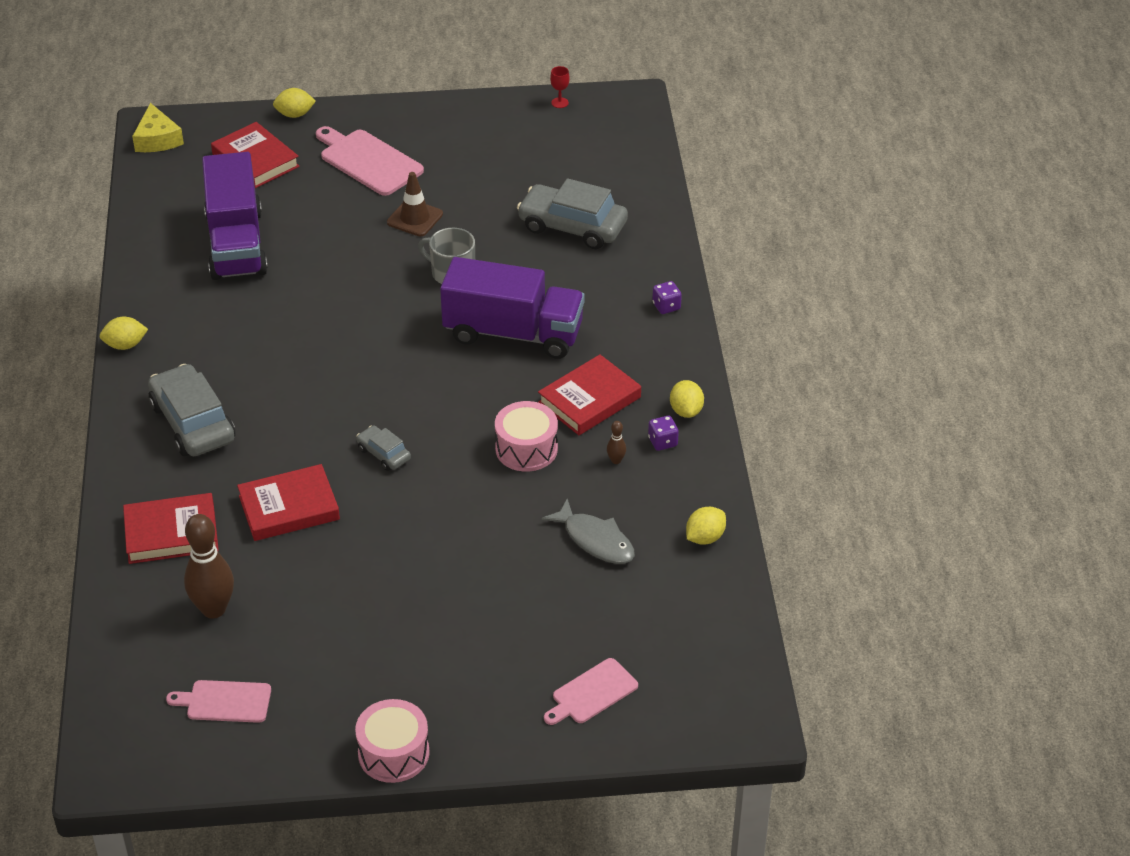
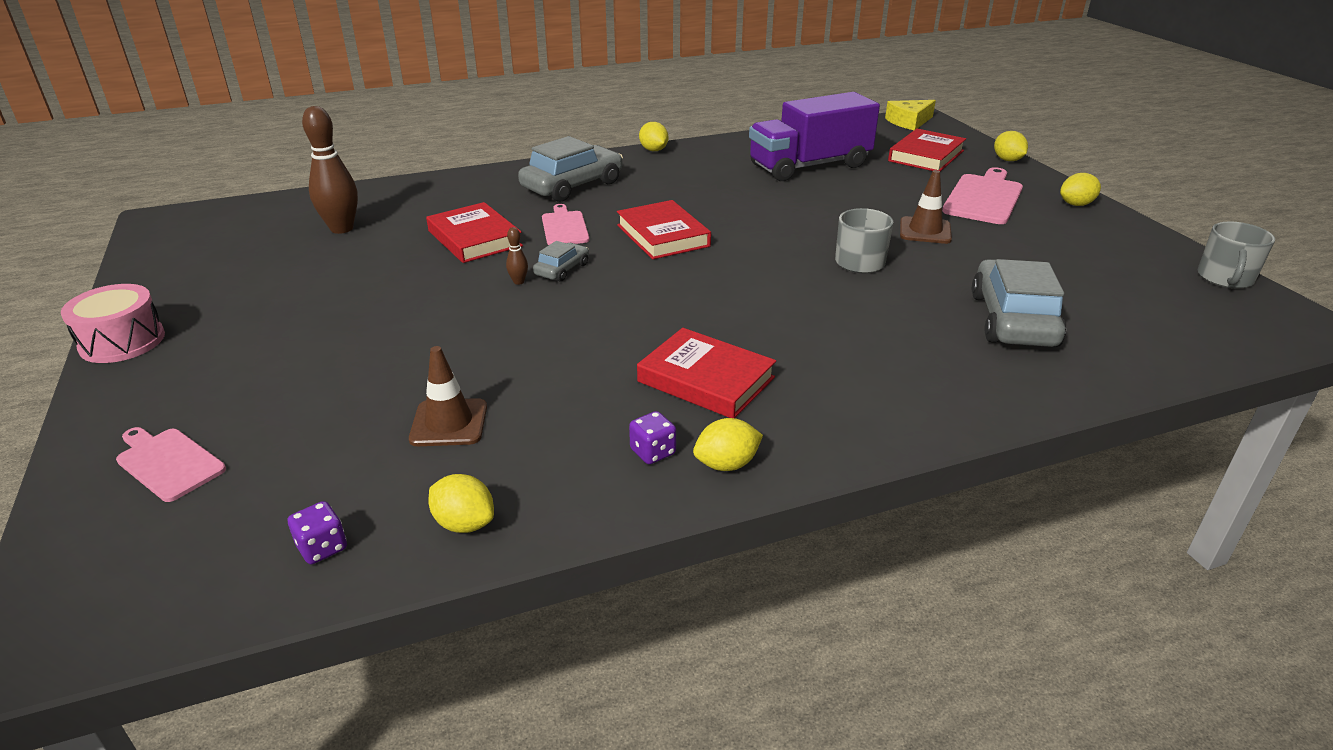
camera: 75 degrees right, 10 degrees down
(171, 533) = (435, 199): red book -> red book (662, 235)
(225, 701) = (225, 251): pink cutting board -> pink cutting board (564, 227)
(408, 116) = (1076, 204): none -> yellow lemon
(513, 333) = (791, 311): purple truck -> none
(526, 449) = (599, 349): pink drum -> none
(560, 103) = (1225, 278): red goblet -> grey mug
(595, 540) = (449, 423): grey fish -> brown traffic cone
(616, 460) = (601, 417): brown bowling pin -> brown bowling pin (518, 282)
(666, 306) = (930, 414): purple dice -> purple dice (322, 548)

